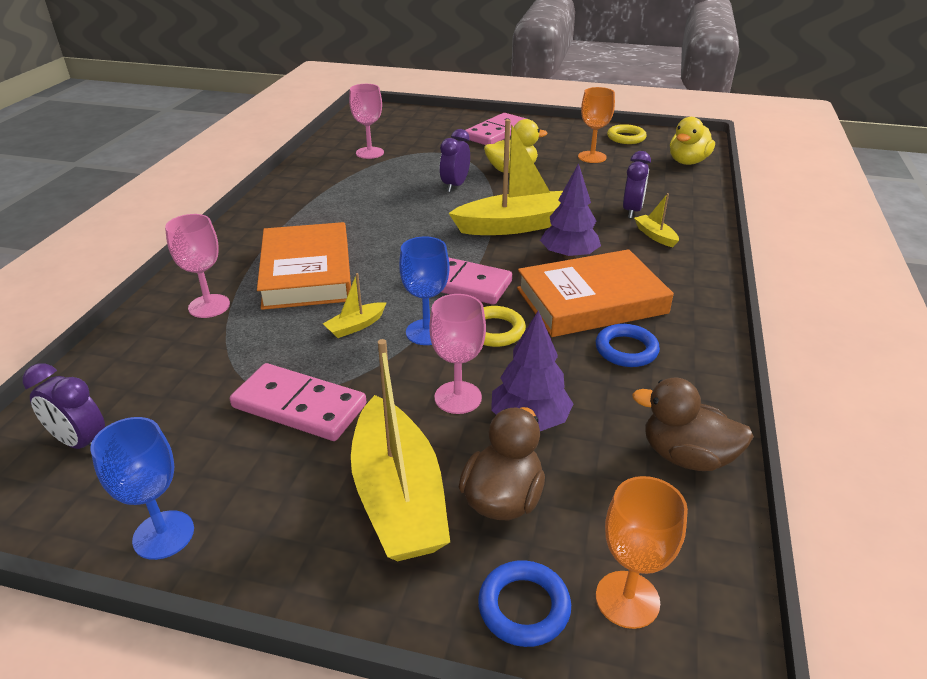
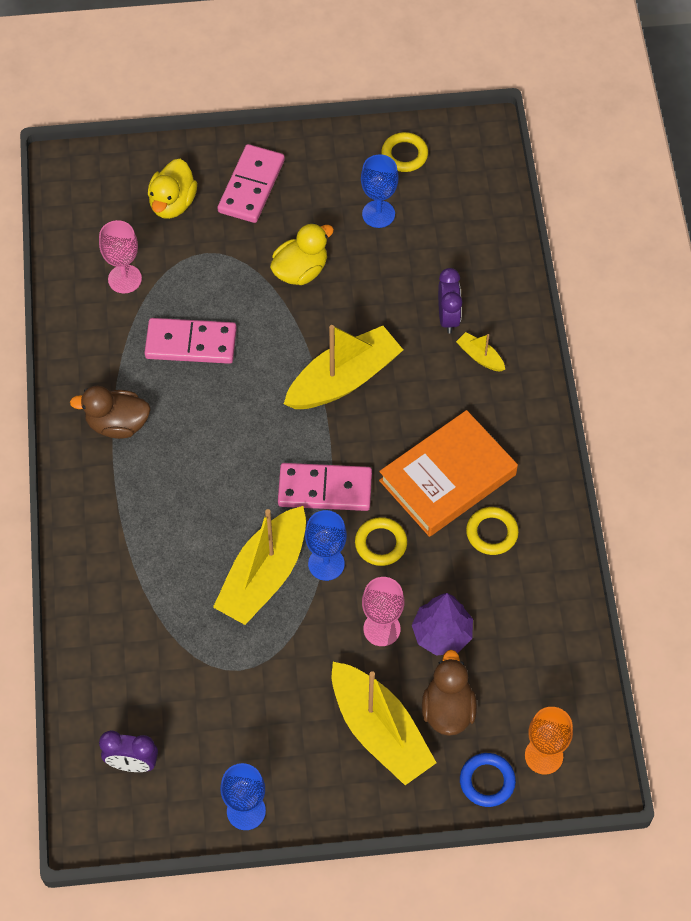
camera: 20 degrees left, 25 degrees up
(209, 306) = (123, 592): pink goblet -> none
(299, 406) = (268, 677): pink domino -> pink domino (191, 343)
(306, 273) = (181, 518): orange book -> none
(356, 326) = (264, 575): yellow boat -> yellow boat, size x2.29
(455, 186) = (252, 322): purple clock -> none
(569, 256) = (409, 416): purple tree -> none
(592, 157) = (378, 214): orange goblet -> blue goblet
(626, 350) = (492, 533): blue ring -> yellow ring
(686, 456) = (557, 632): brown duck -> brown duck (117, 424)
(687, 162) = (484, 194): yellow duck -> yellow duck (172, 203)

